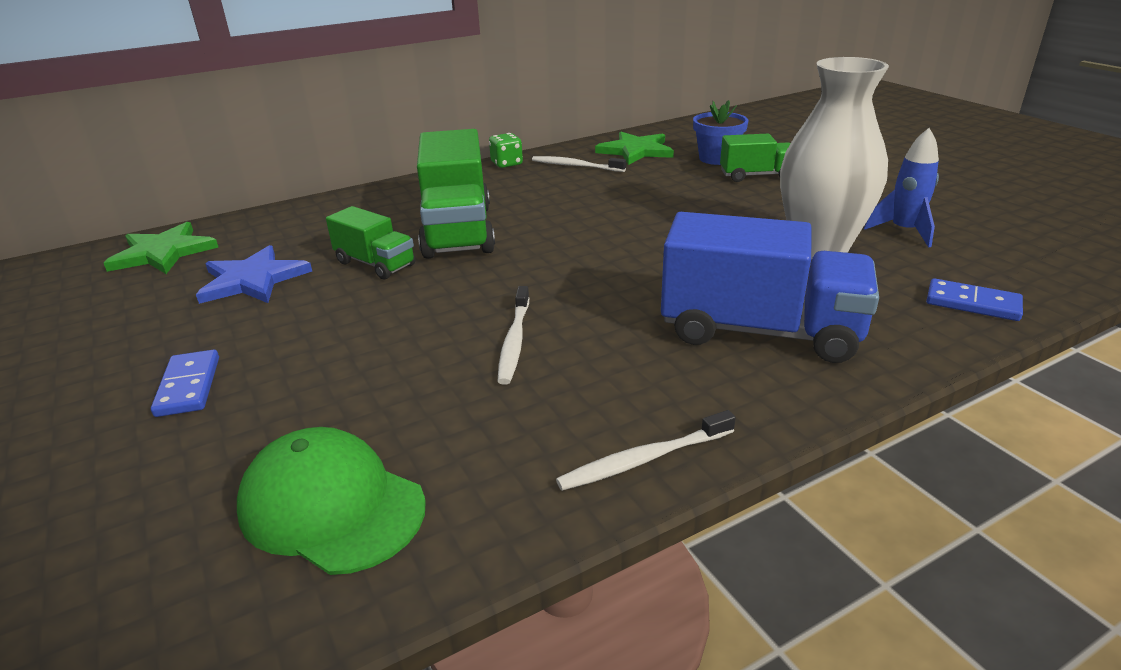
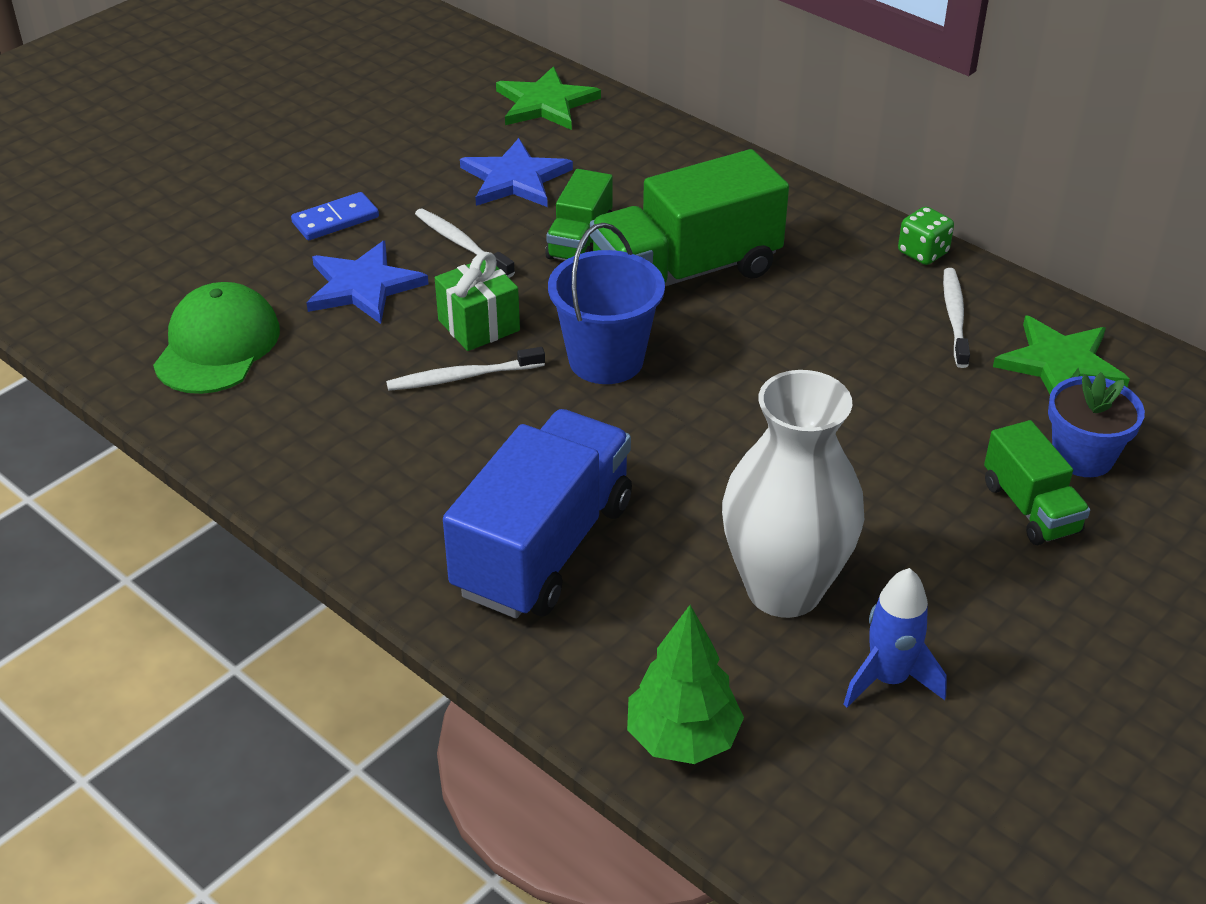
camera: 70 degrees right, 10 degrees up
(324, 381) = (363, 286): none -> blue star
(446, 324) = (479, 325): none -> green gift
(538, 274) = (606, 360): none -> blue bucket
(643, 459) = (306, 493): white toothbrush -> white toothbrush (461, 244)
(759, 331) = (543, 547): blue truck -> blue truck turned 150 degrees counterclockwise
(972, 303) = (682, 738): blue domino -> green tree

